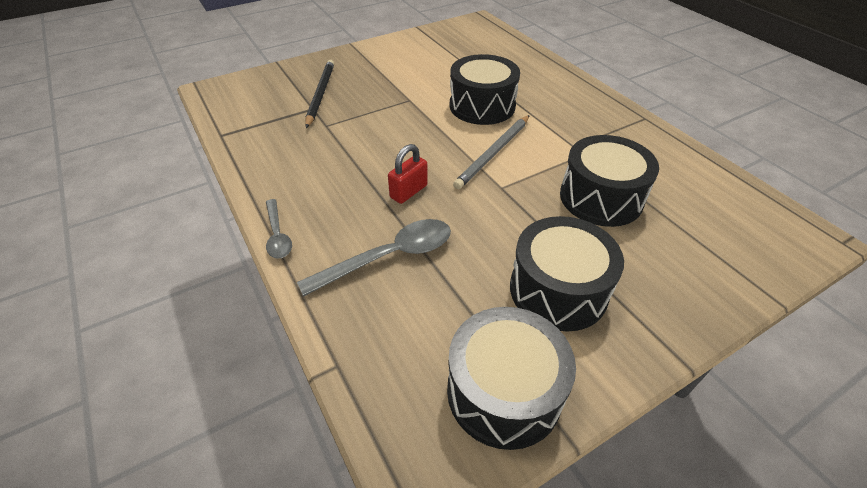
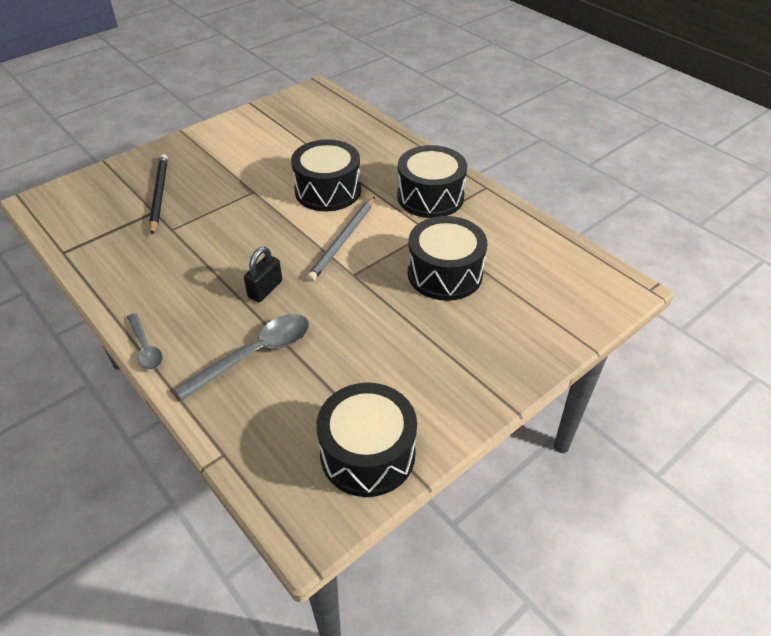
camera: 10 degrees left, 0 degrees up
(408, 191) = (265, 289): red padlock -> black padlock
(558, 290) = (409, 363): black drum -> black drum (430, 197)

